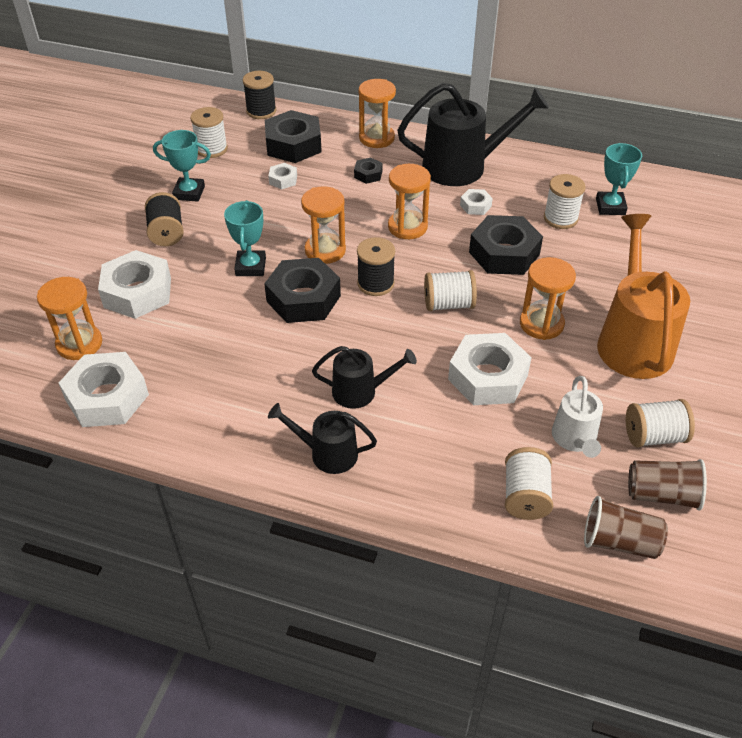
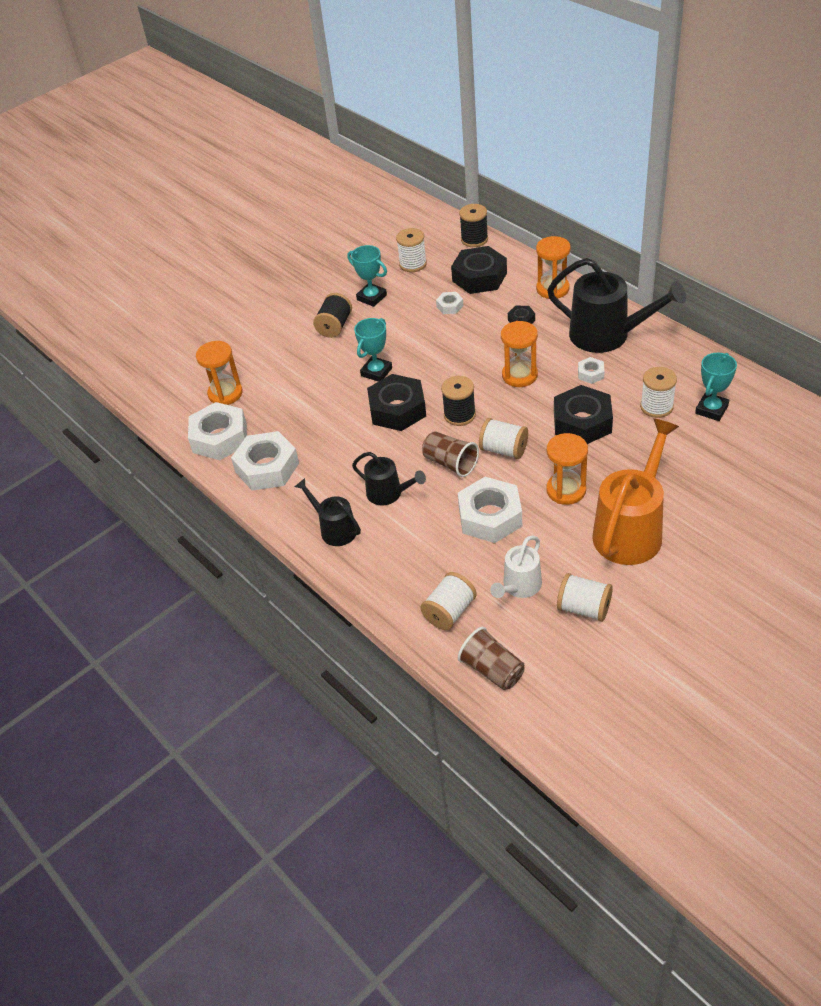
camera: 35 degrees right, 0 degrees up
(138, 292) = (286, 367): white nut -> white nut (267, 468)
(325, 250) = (440, 376): orange hourglass -> none
(662, 494) = (553, 651): brown cup -> brown cup (450, 463)

